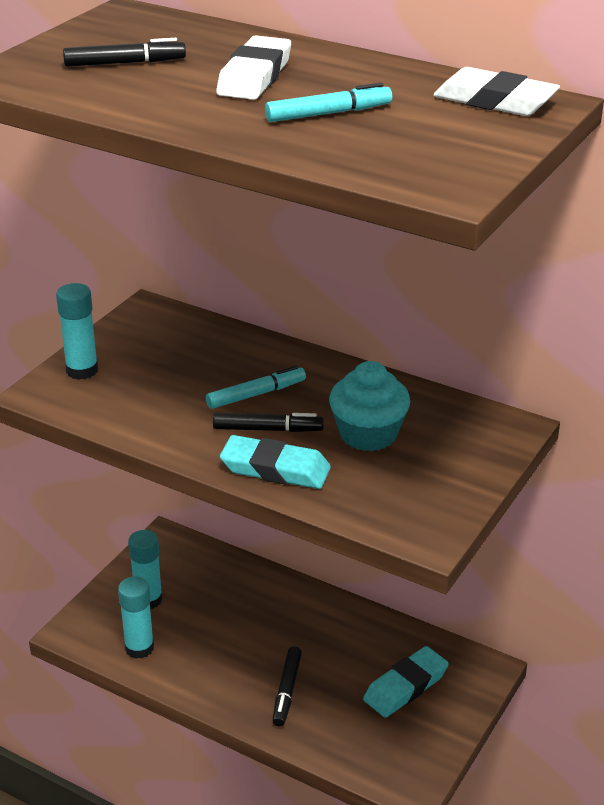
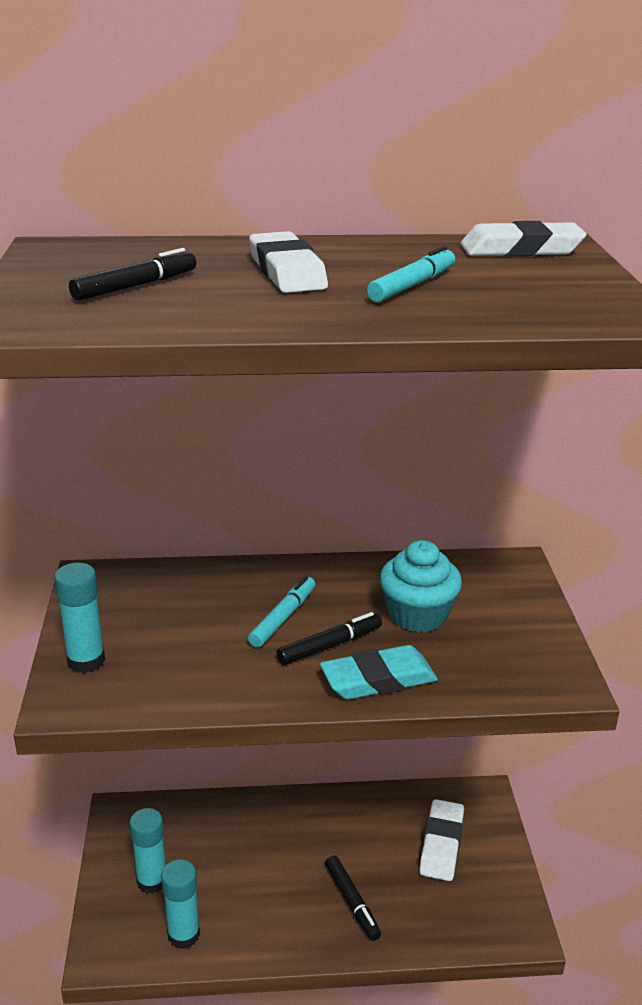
camera: 35 degrees left, 5 degrees down
(405, 686) = (441, 844): turquoise eraser -> white eraser

